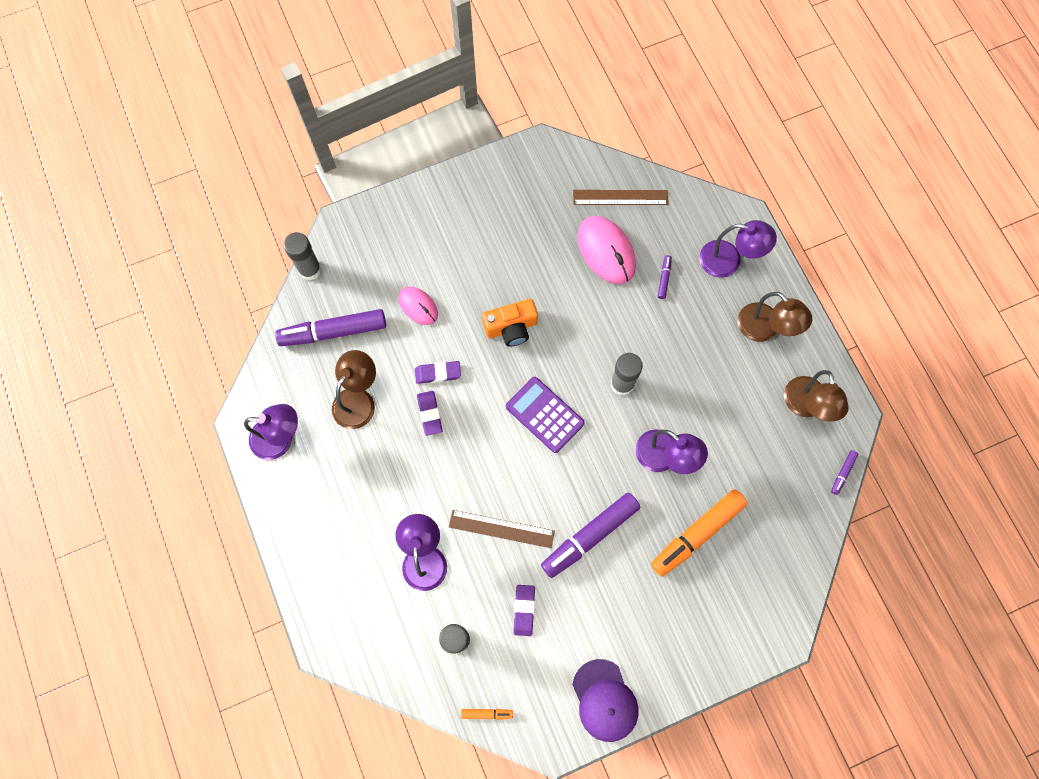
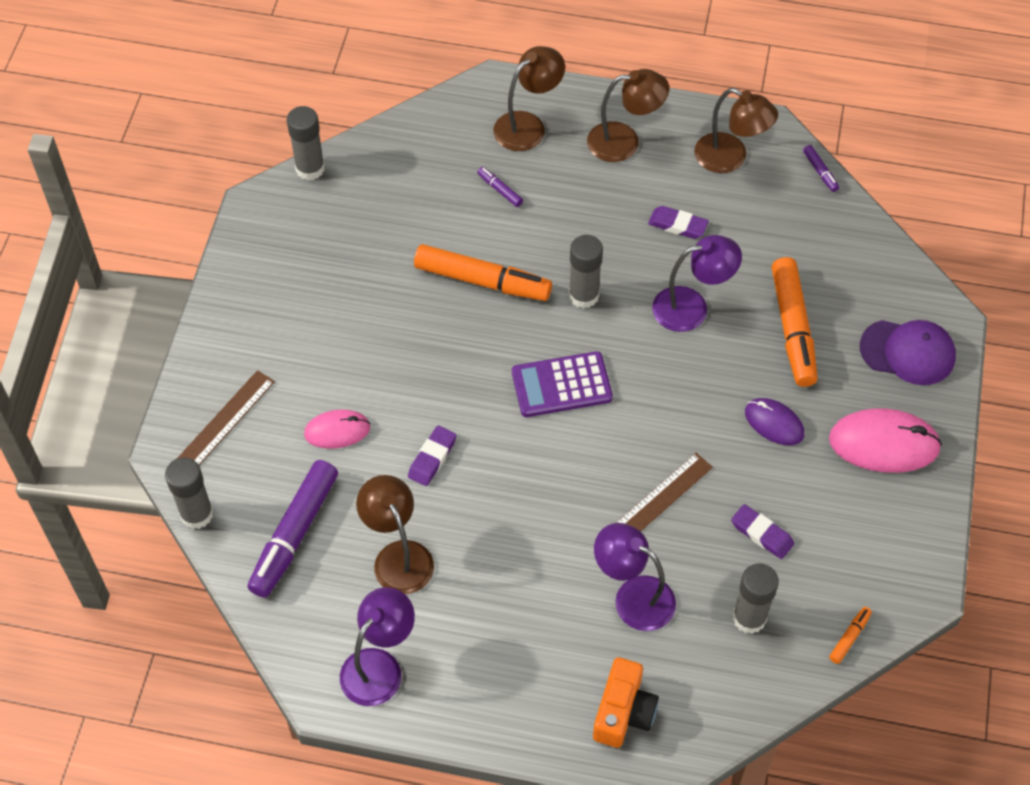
camera: 55 degrees left, 15 degrees down
(430, 414) = (472, 494): purple eraser -> purple eraser (677, 225)
(511, 327) = (438, 357): orange camera -> orange camera (623, 712)
(586, 315) = (482, 281): none -> orange marker
(590, 536) = (725, 424): purple marker -> none
(592, 158) = (310, 168): none -> grey glue stick
(605, 700) = (909, 516): purple cap -> purple cap (907, 352)
(606, 251) = (426, 220): pink mouse -> pink mouse (884, 443)
(613, 567) = (774, 423): none -> purple mouse
(620, 197) = (377, 172): brown ruler -> brown ruler (223, 423)
(729, 261) = (528, 125): purple lamp -> brown lamp

